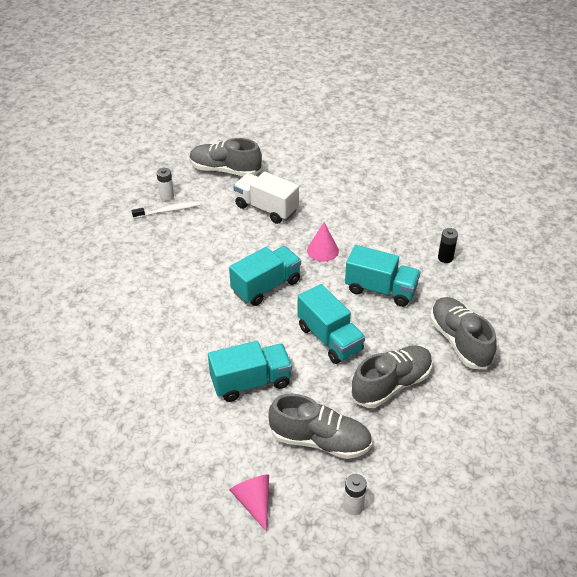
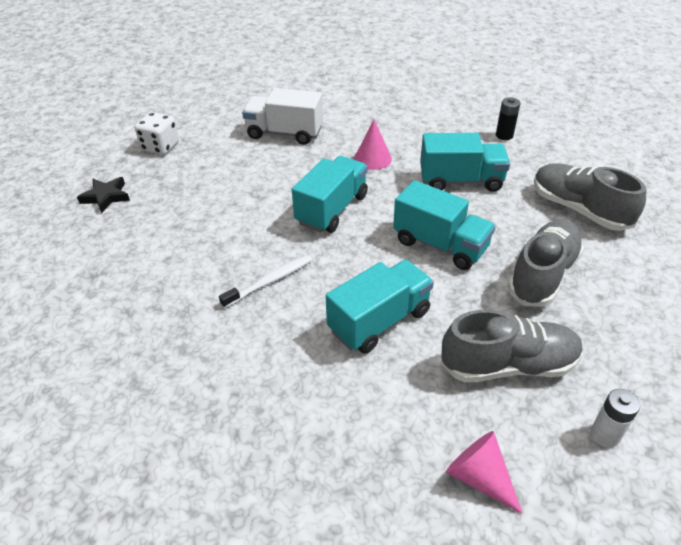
camera: 20 degrees left, 0 degrees up
(110, 230) = (106, 197): none -> black star
(167, 196) = (160, 147): white battery -> white dice
(168, 211) = (169, 160): white toothbrush -> white toothbrush (270, 281)
(225, 170) = (216, 108): grey shoe -> none

